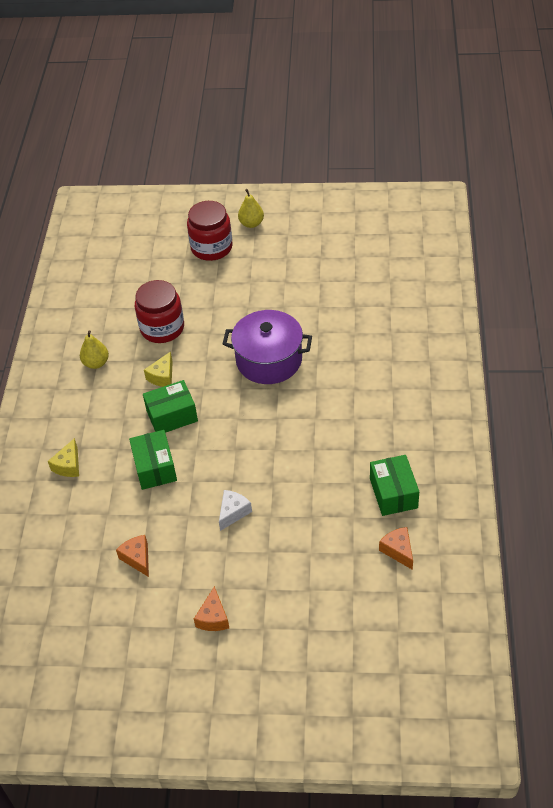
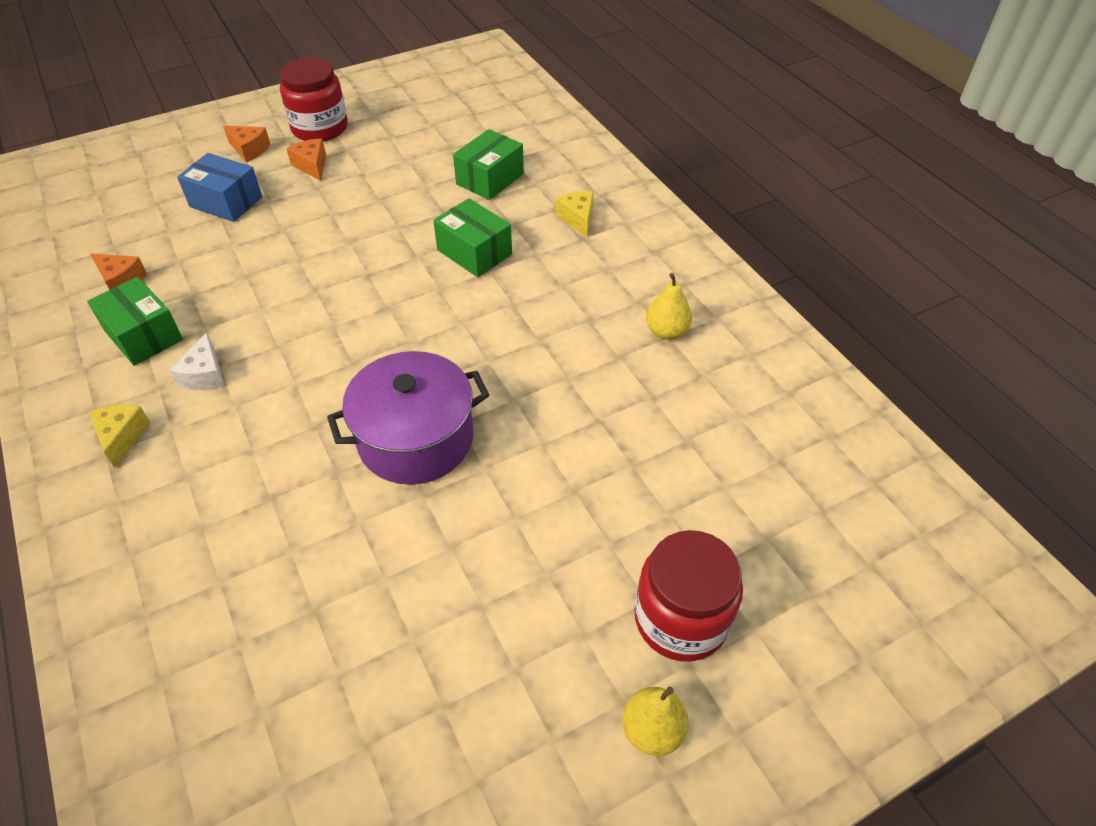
camera: 145 degrees right, 0 degrees up
(137, 558) = (425, 178): orange cheese -> orange cheese (249, 150)
(162, 328) = (623, 418): red jar -> red jar (320, 128)
(162, 376) = (558, 351): yellow cheese -> yellow cheese (122, 437)
(172, 416) = (501, 310): green box -> green box (490, 179)
(233, 512) = (346, 246): white cheese -> white cheese (205, 375)
(298, 604) = (226, 202): none -> blue box

